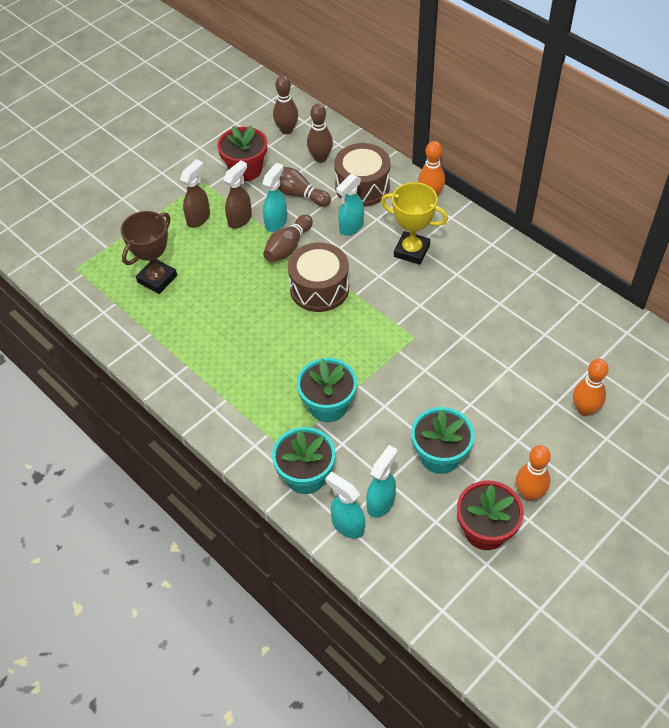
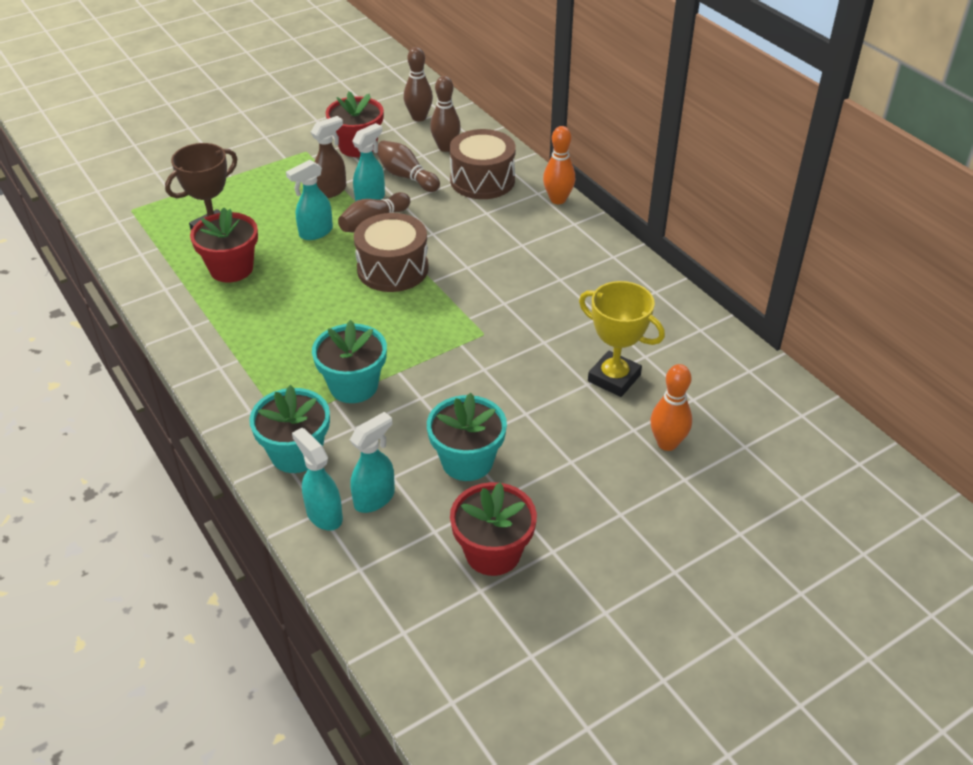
camera: 10 degrees right, 10 degrees down
(186, 313) = (231, 268): none -> red flower pot
(199, 218) = (286, 183): brown spray bottle -> none
(351, 227) = (453, 216): turquoise spray bottle -> turquoise spray bottle (315, 232)
(411, 251) = (515, 249): yellow trophy -> yellow trophy (614, 378)
(529, 493) = (563, 522): orange bowling pin -> none

